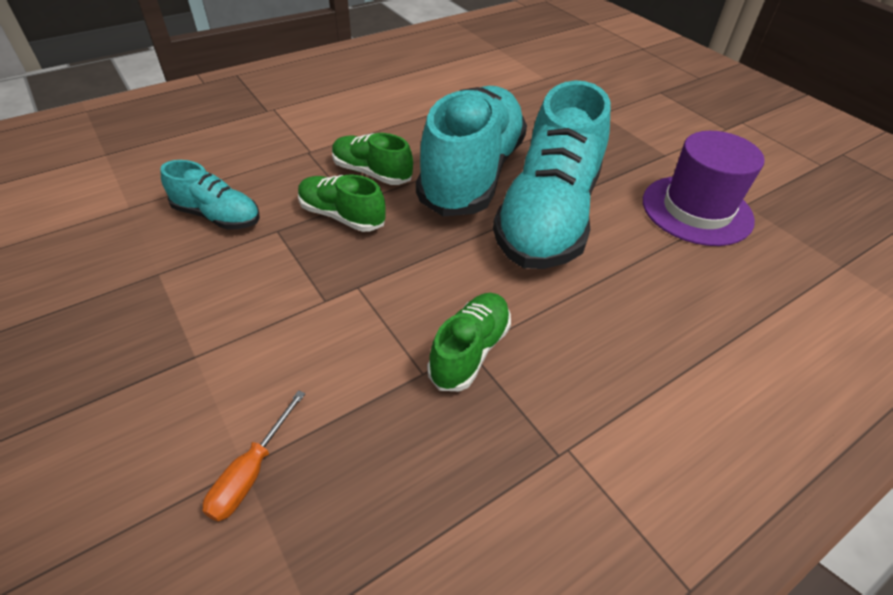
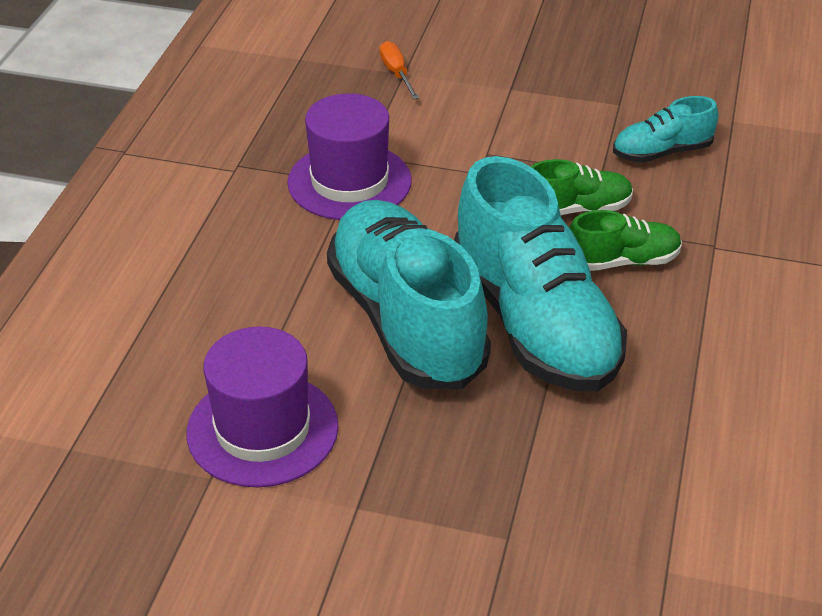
camera: 140 degrees right, 5 degrees down
(469, 351) = (349, 182): green shoe -> purple hat

